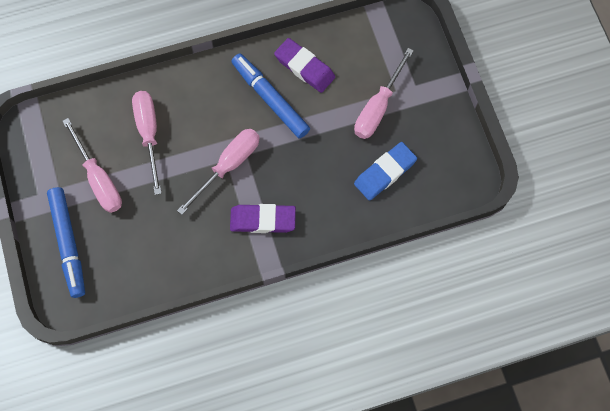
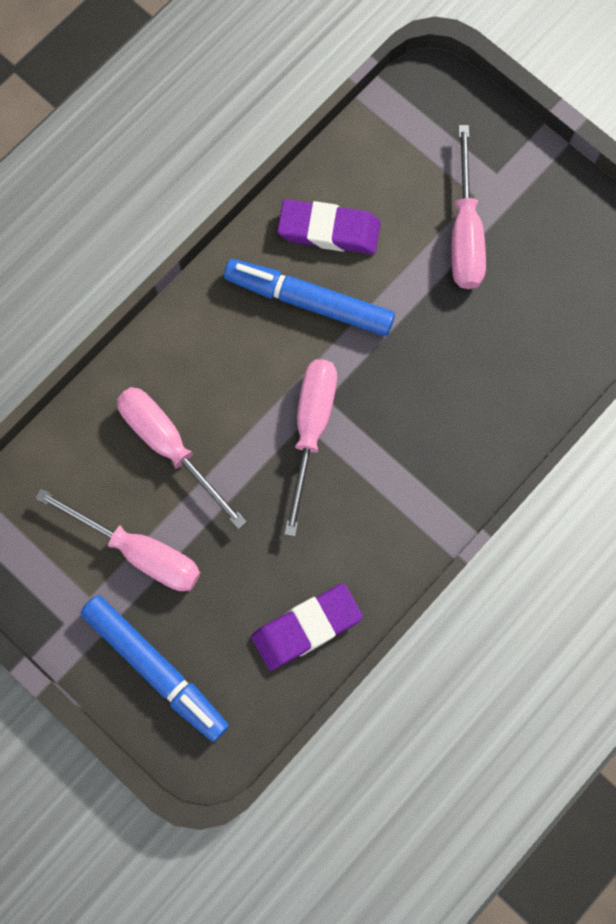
camera: 30 degrees left, 5 degrees up
(263, 220) = (406, 479): purple eraser -> purple eraser (306, 627)
(385, 173) = (530, 319): blue eraser -> none

